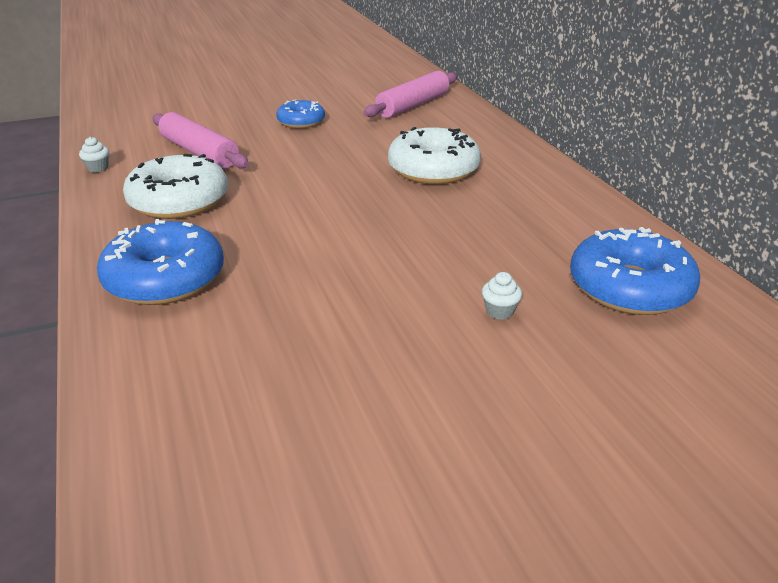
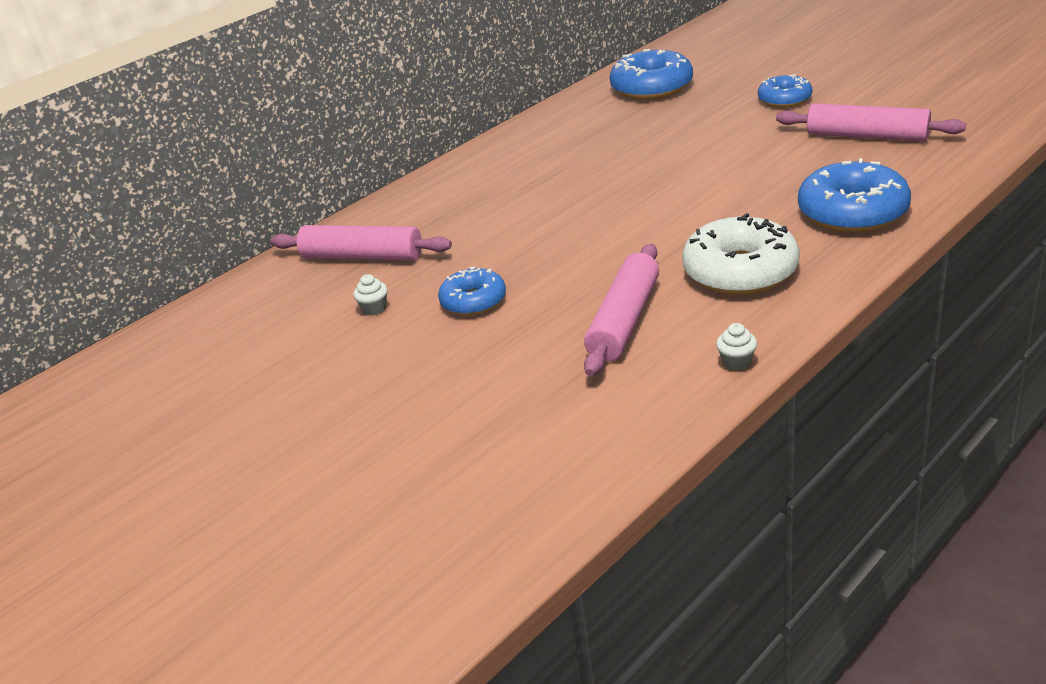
camera: 110 degrees left, 0 degrees up
(289, 368) = (867, 136): none -> pink rolling pin
(433, 169) = (537, 189): white donut -> none
(477, 363) = (784, 99): none -> blue donut
(499, 311) = (727, 108): white cupcake -> white cupcake (374, 309)

